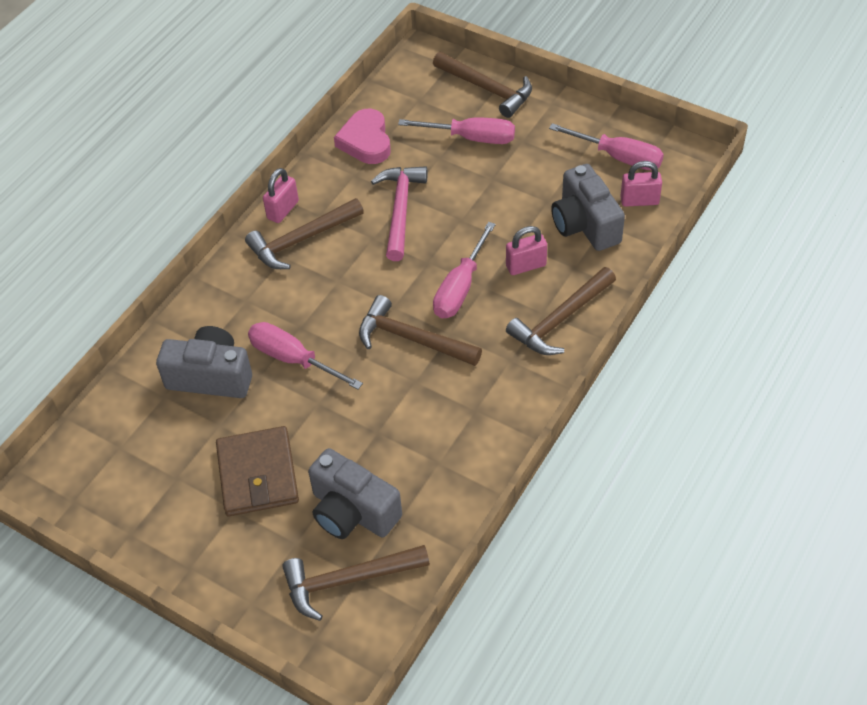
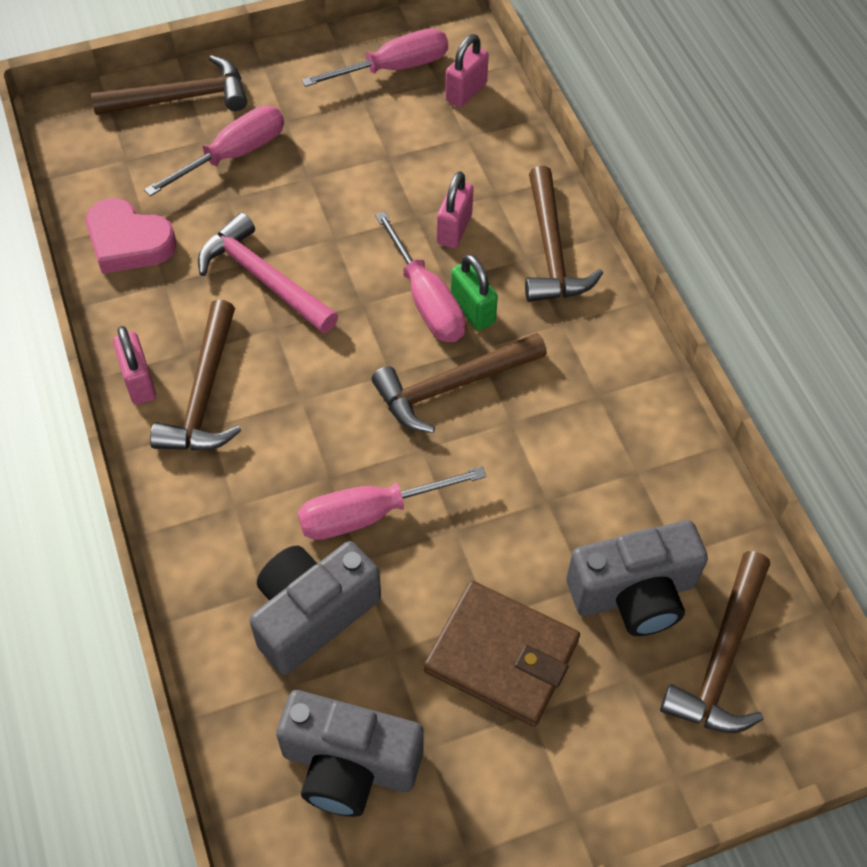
camera: 55 degrees left, 5 degrees up
(475, 313) = (472, 310): none -> green padlock
(585, 224) = (450, 150): grey camera -> grey camera (349, 765)

